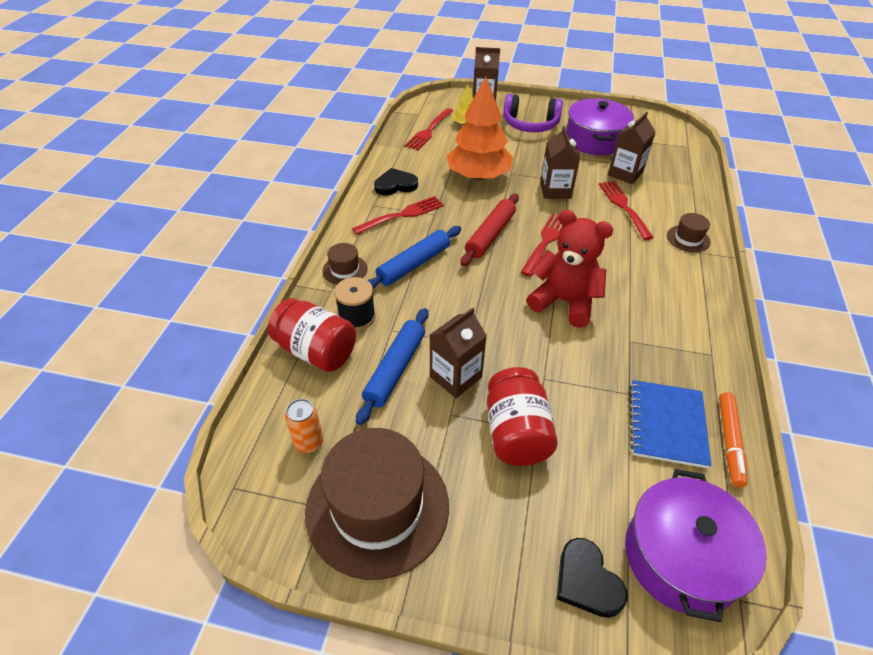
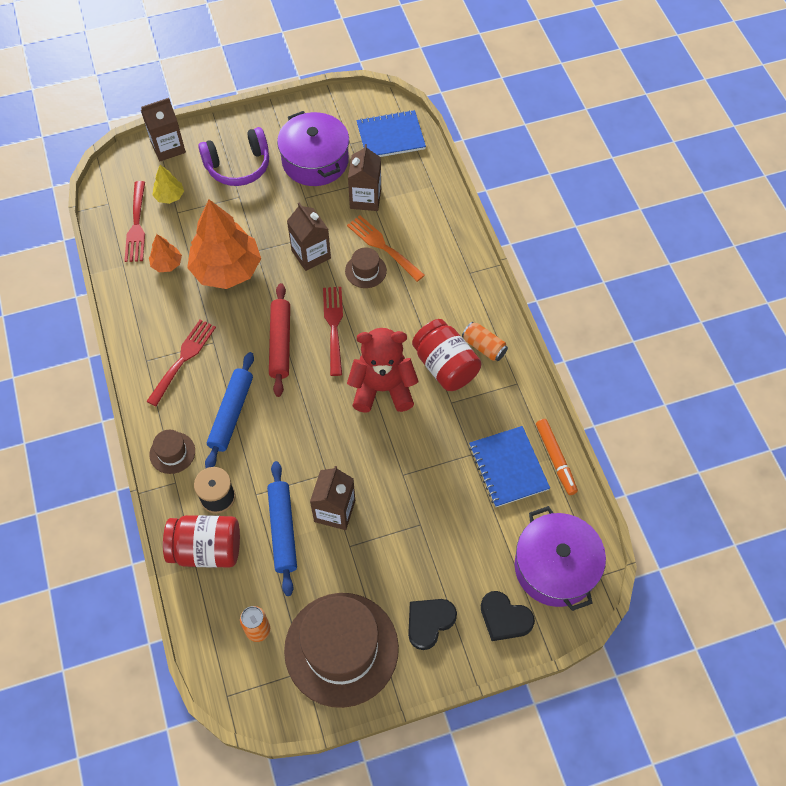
camera: 30 degrees left, 15 degrees up
(395, 185) = (151, 322): black heart -> black heart (429, 622)
(434, 157) = (167, 264): none -> orange tree
(516, 433) = (406, 535): red jar -> red jar (445, 366)
(624, 207) = (383, 247): red fork -> orange fork
(670, 146) = (390, 136): none -> blue notebook
(688, 239) = (454, 261): brown hat -> brown hat (365, 271)
(688, 311) = (484, 347): none -> orange can

